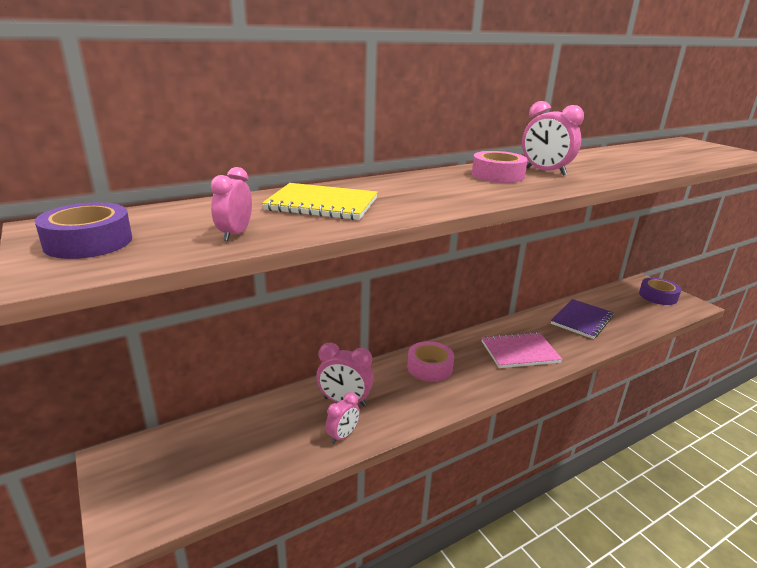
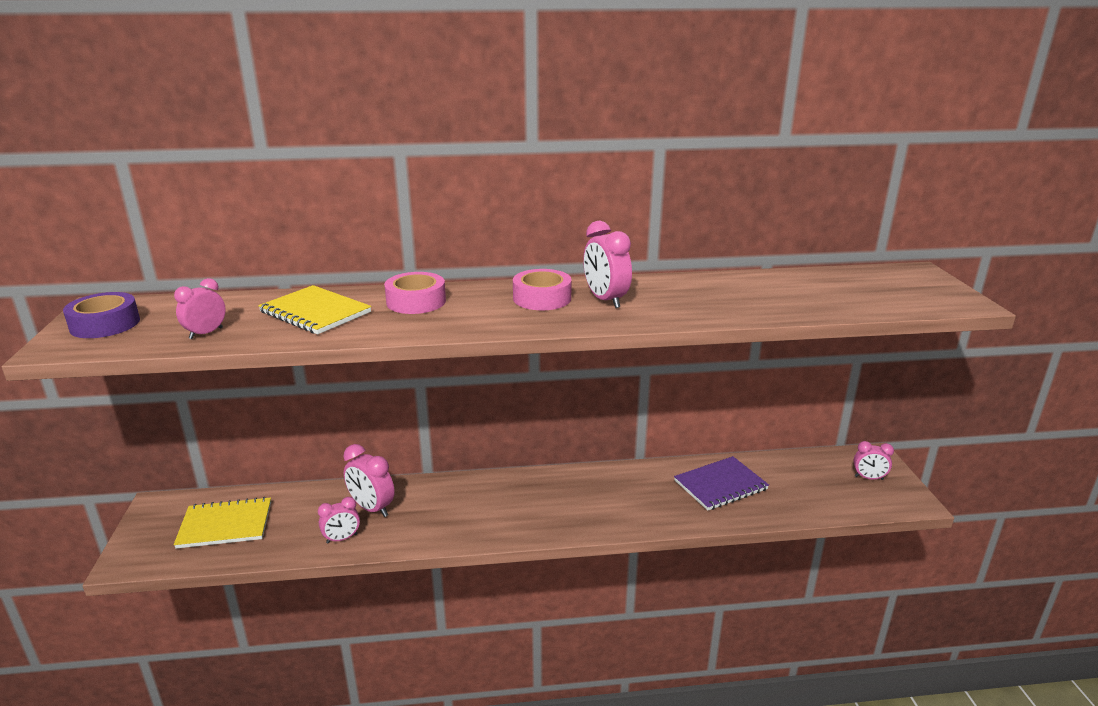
camera: 25 degrees right, 0 degrees up
(211, 456) = (225, 525): none -> yellow notebook
(429, 367) = (485, 495): pink tape -> pink tape (416, 301)
(519, 352) = (600, 504): pink notebook -> none
(658, 296) = (868, 478): purple tape -> pink clock

